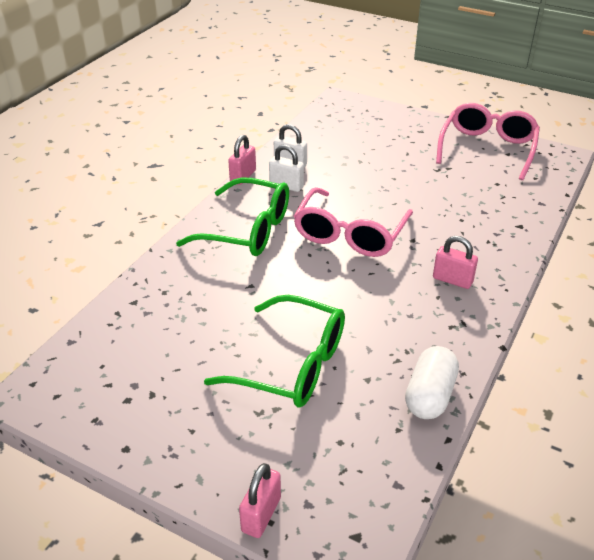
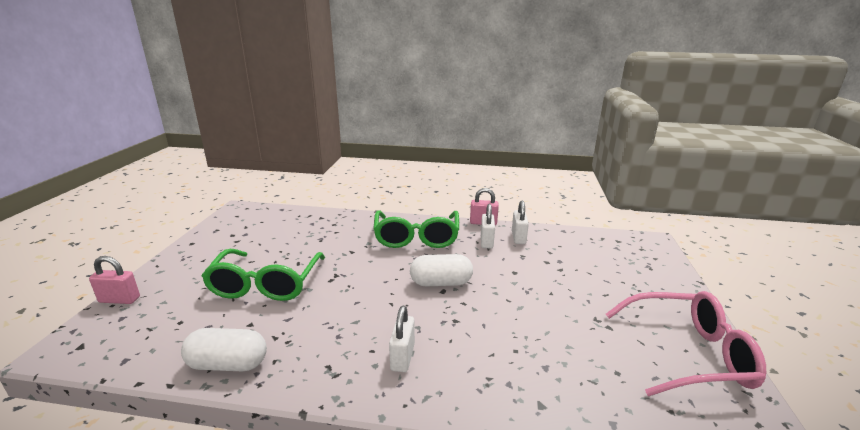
camera: 70 degrees right, 15 degrees down
(350, 234) = (441, 283): pink glasses -> white capsule
(452, 280) = (402, 357): pink padlock -> white padlock

